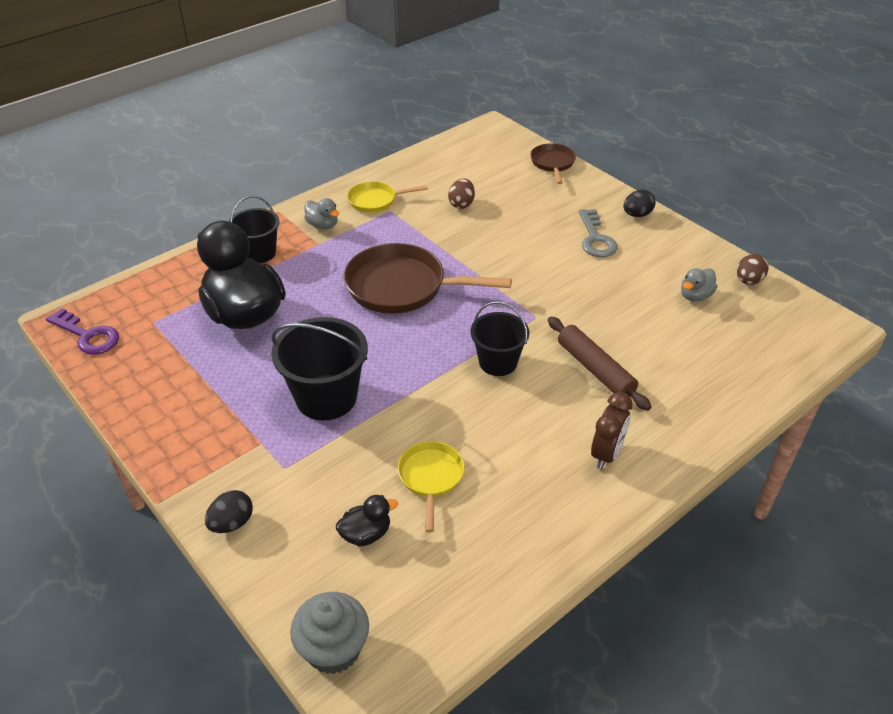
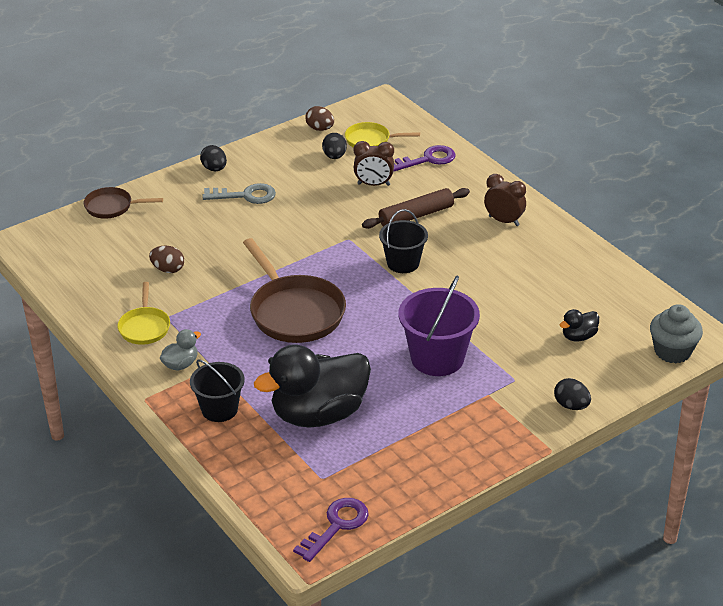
camera: 85 degrees left, 5 degrees down
(326, 397) = (437, 358): black bucket -> purple bucket
(366, 534) = (578, 336): black duck -> black duck turned 105 degrees counterclockwise
(402, 287) = (294, 312): brown pan -> brown pan turned 45 degrees counterclockwise
(431, 478) = (526, 304): yellow pan -> yellow pan (370, 140)
(649, 330) = (373, 184): none -> brown clock
(695, 296) = (334, 156): grey duck -> black egg
(721, 375) = (427, 159): none -> purple key

